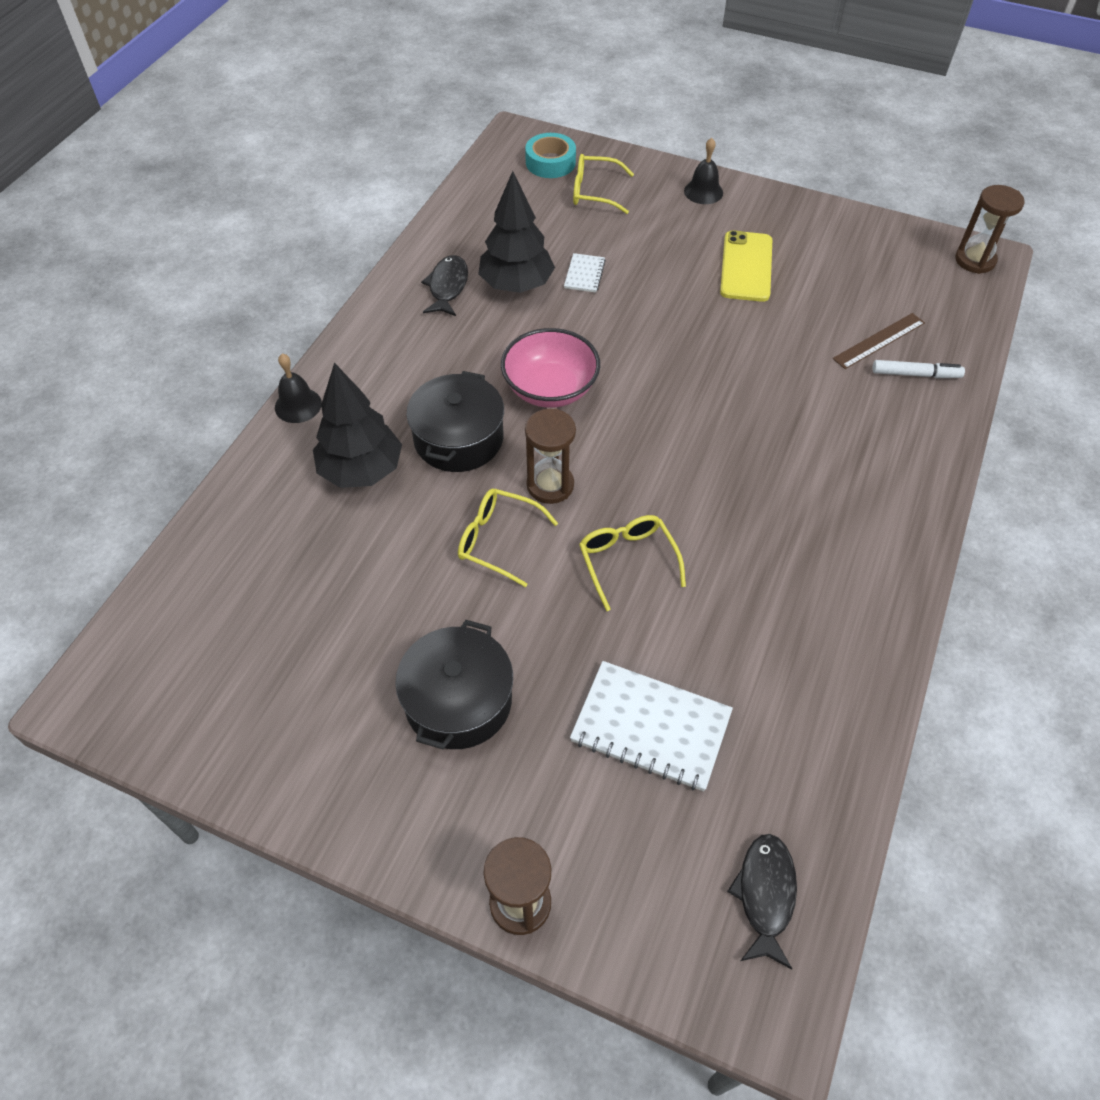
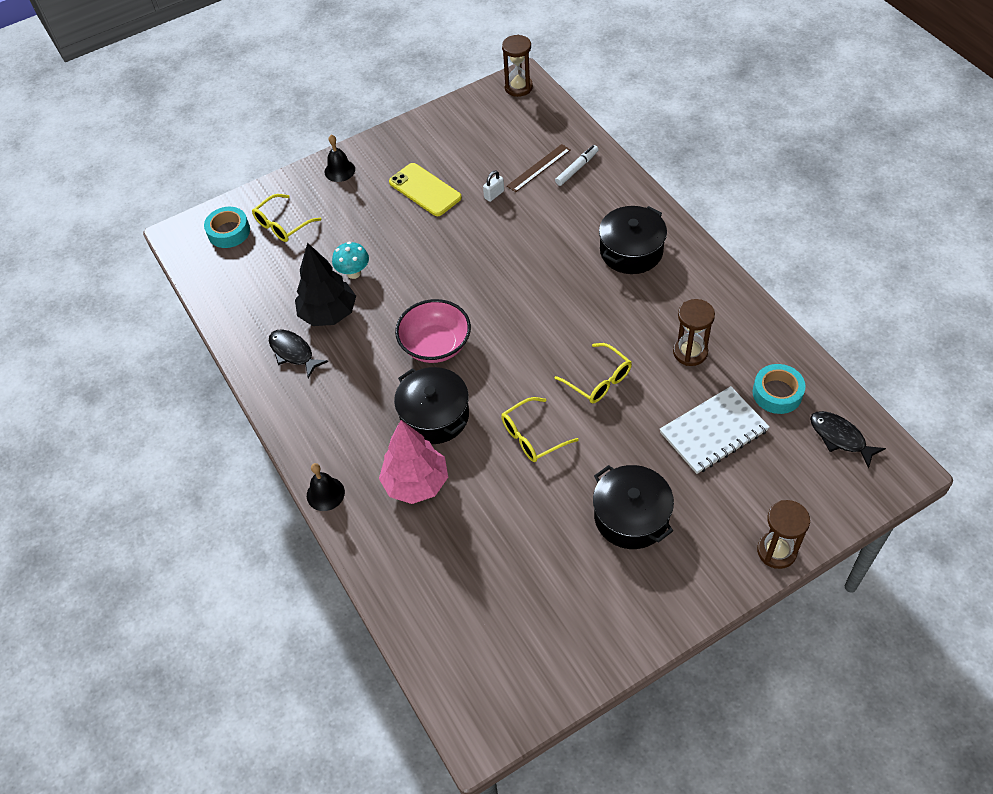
camera: 50 degrees left, 0 degrees up
(361, 470) = (416, 483): black tree -> pink tree
(550, 485) = (512, 387): brown hourglass -> brown hourglass (690, 352)
(584, 274) = (353, 273): white notebook -> turquoise mushroom
(627, 561) = (598, 380): yellow glasses -> yellow glasses turned 150 degrees counterclockwise
(773, 773) = (777, 393): none -> turquoise tape
(799, 324) = (494, 194): none -> white padlock
(847, 492) = (631, 251): none -> black pot
(879, 340) = (538, 168): brown ruler -> brown ruler turned 45 degrees clockwise

